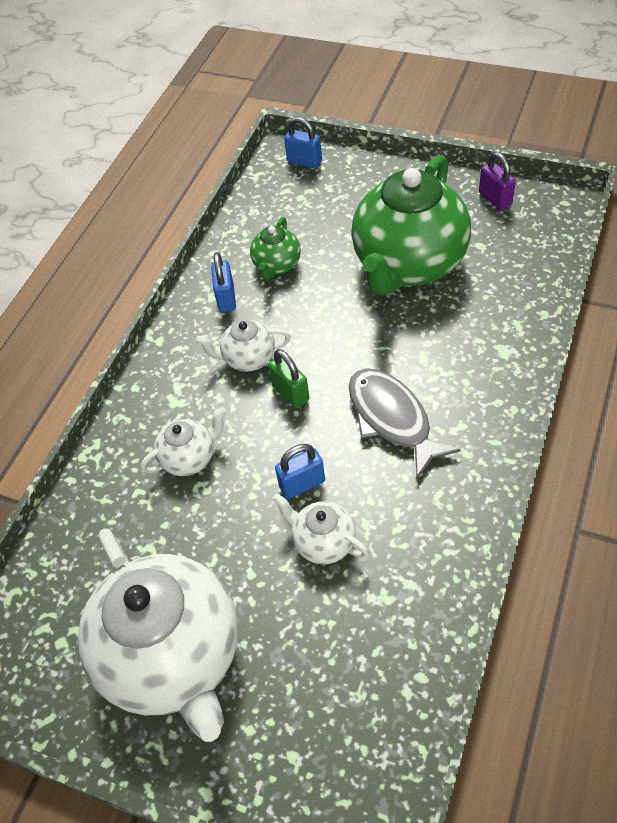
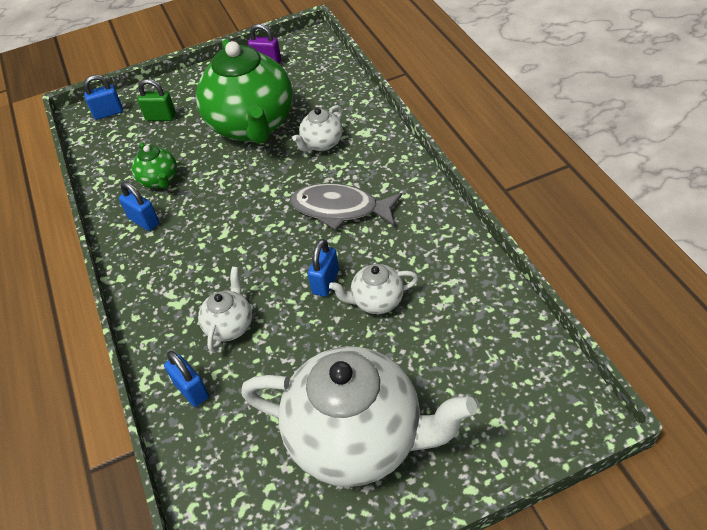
camera: 45 degrees left, 5 degrees down
(108, 491) = (191, 390): none -> blue padlock
(248, 358) = (203, 243): white teapot -> white teapot (322, 144)
(290, 393) = (257, 241): green padlock -> green padlock (161, 117)

